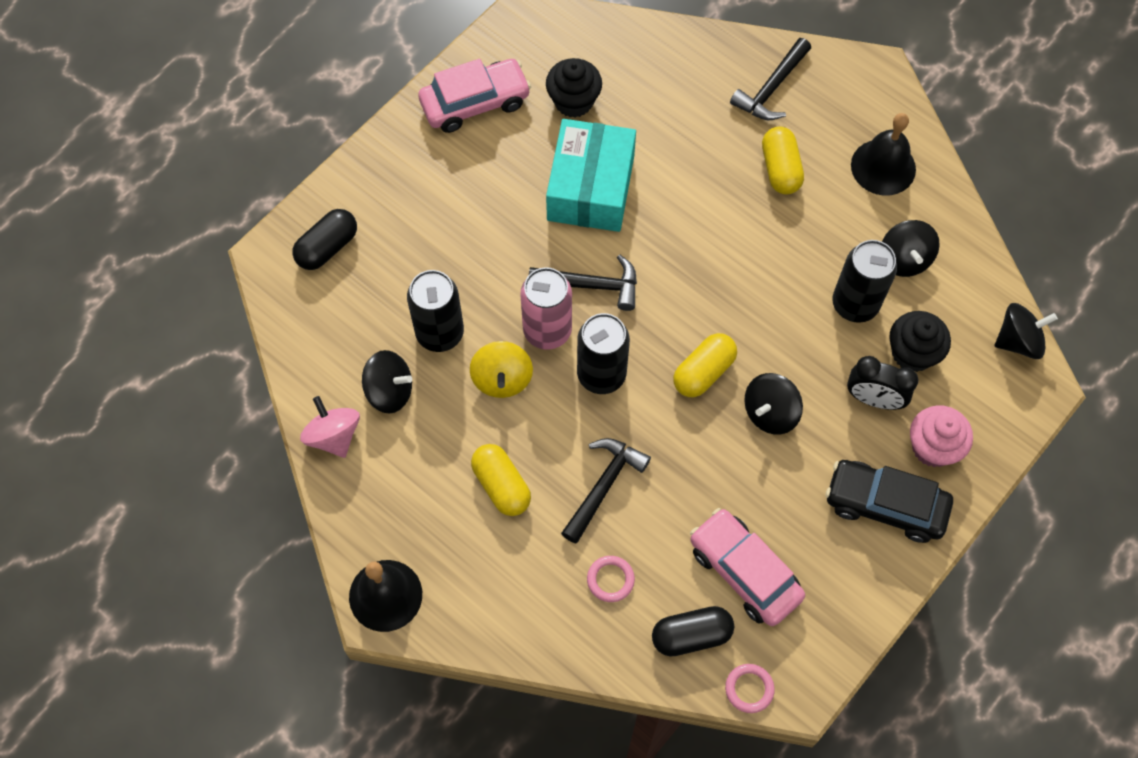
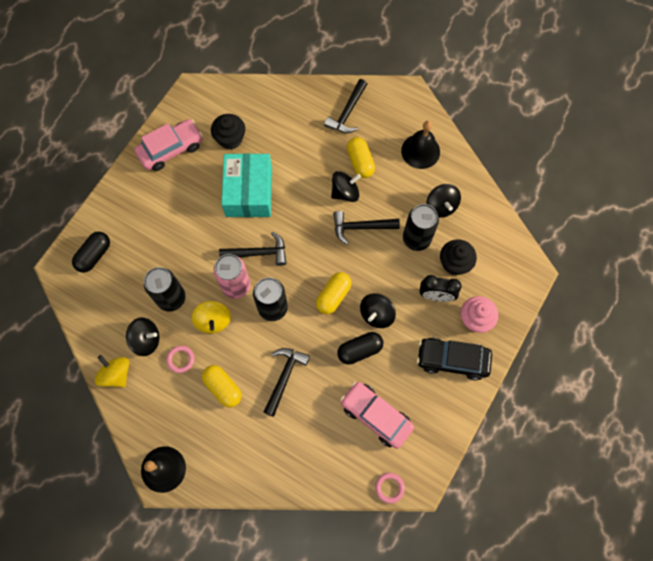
camera: 10 degrees left, 5 degrees up
(334, 436) = (116, 374): pink spinning top -> yellow spinning top
(610, 580) = (297, 435): pink ring -> pink ring (181, 359)
(691, 635) = (350, 461): black capsule -> black capsule (359, 350)
(766, 271) = (361, 227): none -> black hammer
(1018, 341) = (515, 246): black spinning top -> black spinning top (345, 192)

